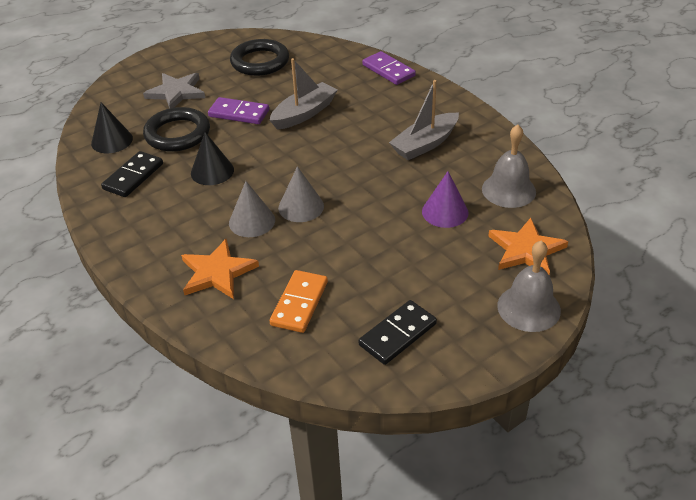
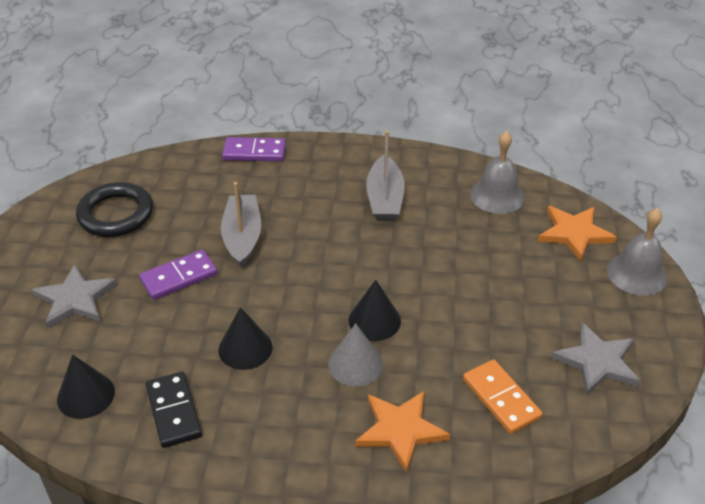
camera: 50 degrees left, 0 degrees up
(177, 134) = (148, 338): black ring -> none
(301, 207) = (374, 320): grey cone -> black cone
(397, 334) = (597, 362): black domino -> grey star
(445, 212) = (483, 244): purple cone -> none

